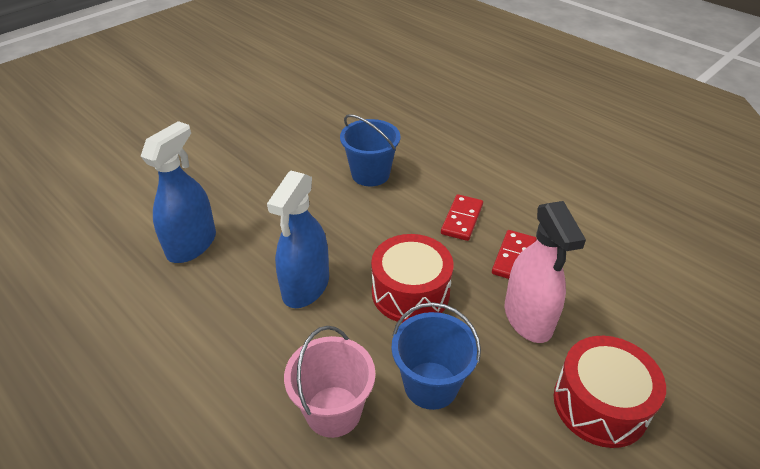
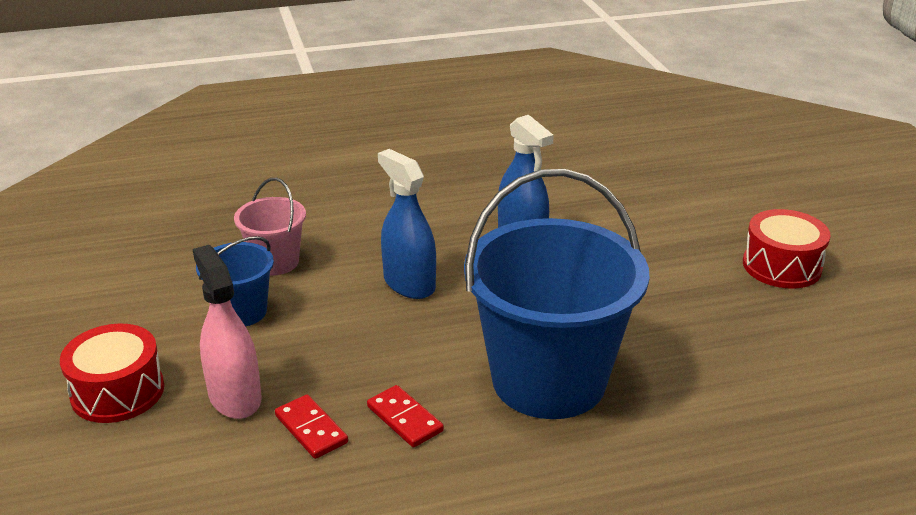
camera: 120 degrees right, 10 degrees down
(370, 174) = (548, 380): blue bucket -> blue bucket, size x2.11
(410, 292) = (341, 338): red drum -> red drum (781, 266)
(528, 318) = (235, 397): pink spray bottle -> pink spray bottle turned 45 degrees clockwise

